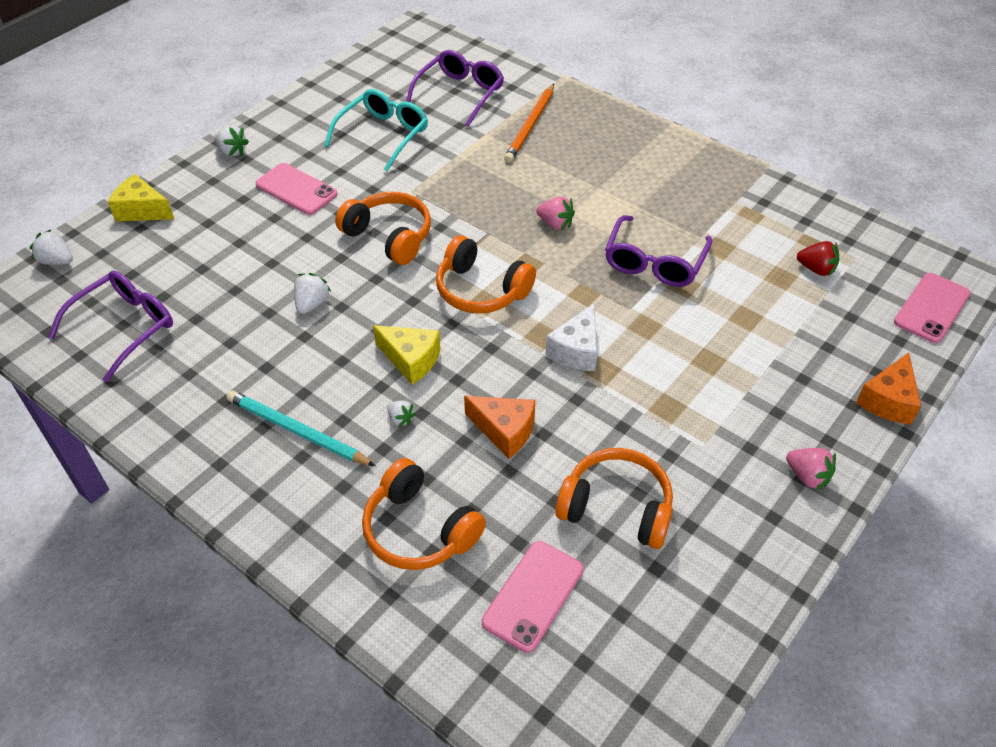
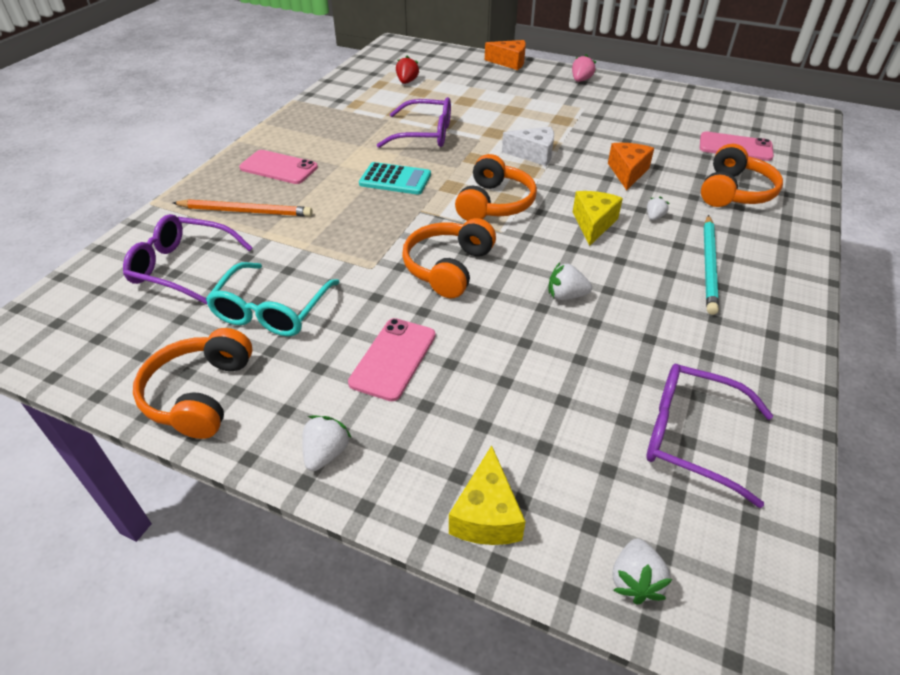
camera: 105 degrees left, 5 degrees down
(383, 135) = (272, 310): turquoise glasses -> turquoise glasses turned 90 degrees counterclockwise
(555, 224) = (395, 179): pink strawberry -> turquoise calculator
(616, 507) = (651, 129): orange headphones -> orange headphones (200, 394)
(931, 308) = (427, 52): pink phone -> pink phone (279, 168)

